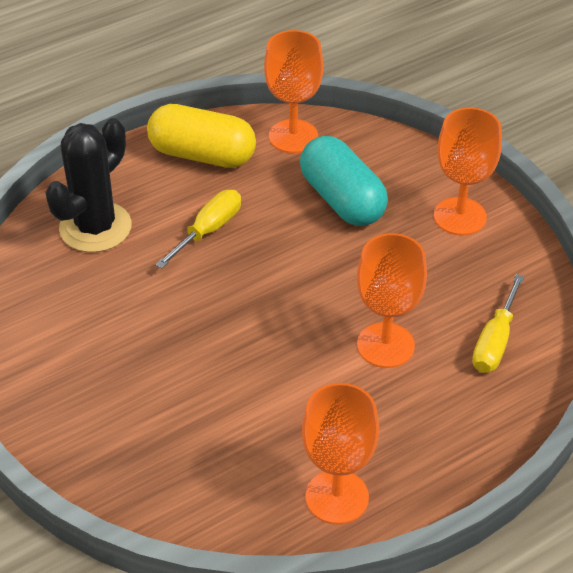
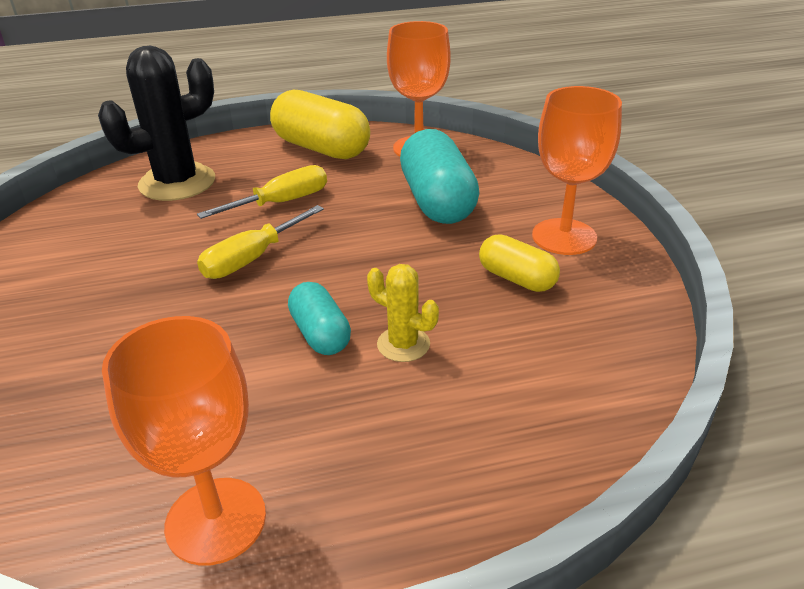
camera: 20 degrees right, 10 degrees down
(321, 352) = (320, 334): none -> turquoise capsule
(385, 345) = (403, 344): orange goblet -> yellow cactus
(440, 267) = (517, 279): none -> yellow capsule
(495, 342) = (551, 372): yellow screwdriver -> yellow screwdriver (252, 259)

